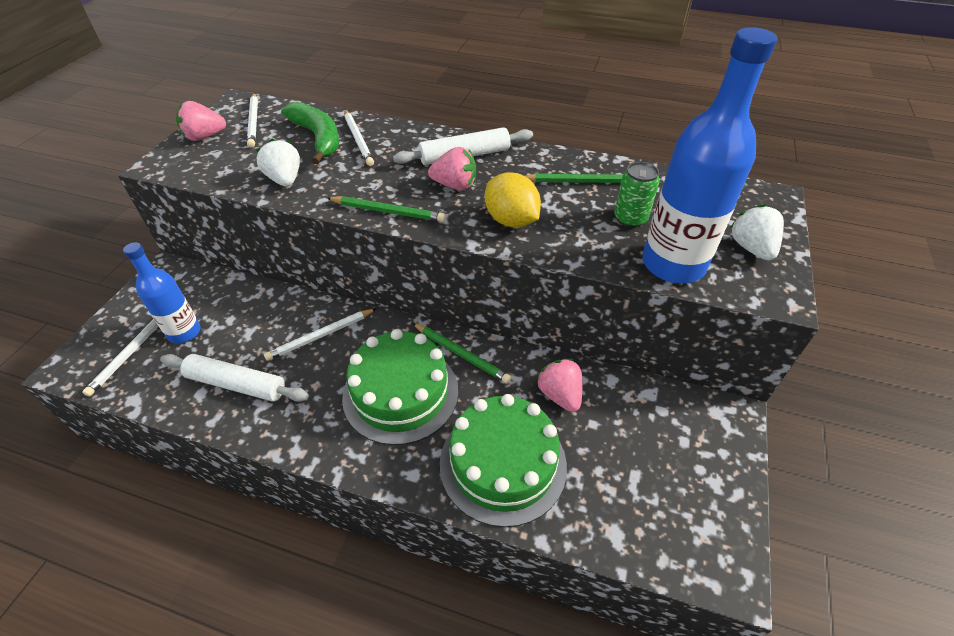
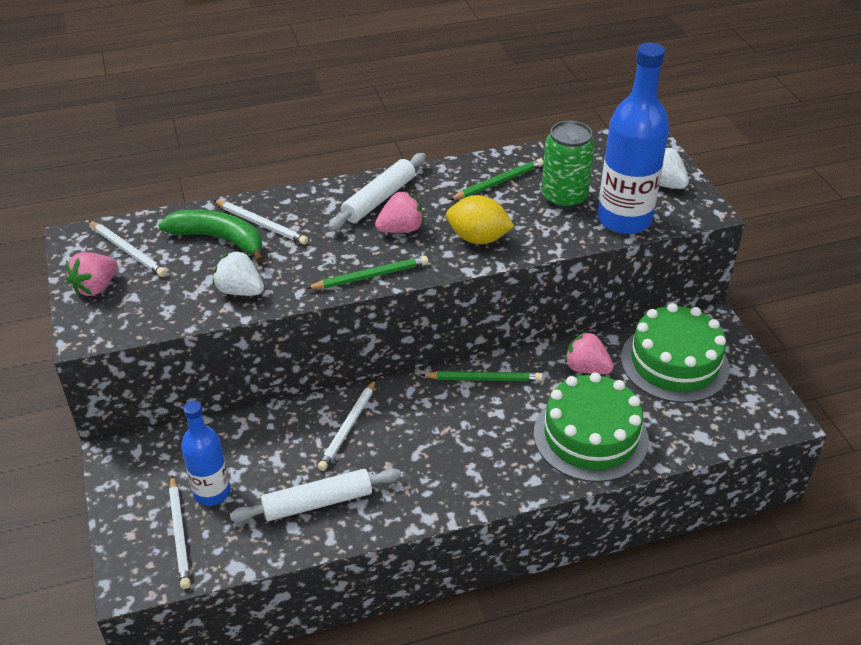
camera: 35 degrees left, 5 degrees down
(400, 393) = (465, 432): green cake -> green cake (674, 363)
(630, 219) = (564, 198): green can -> green can, size x1.50

